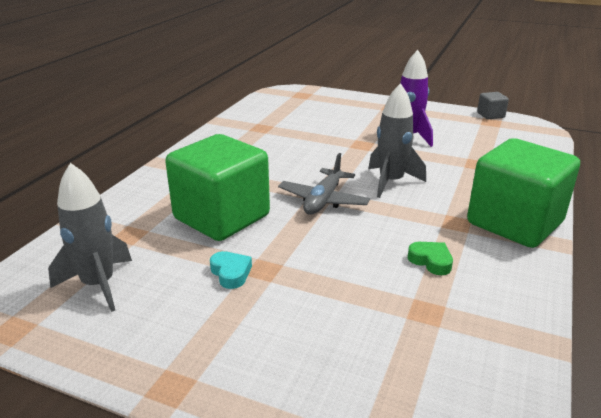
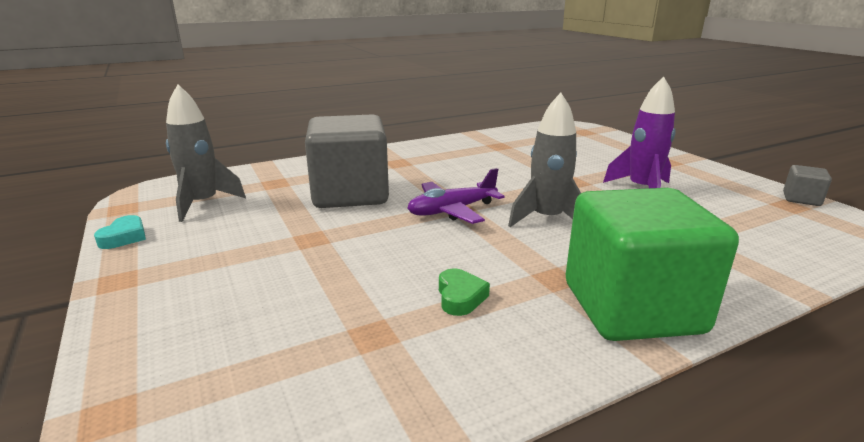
camera: 40 degrees right, 5 degrees down
(222, 217) = (350, 194): green cube -> grey cube
(231, 273) = (285, 231): turquoise heart -> turquoise heart (124, 237)
(323, 200) = (452, 211): grey plane -> purple plane

